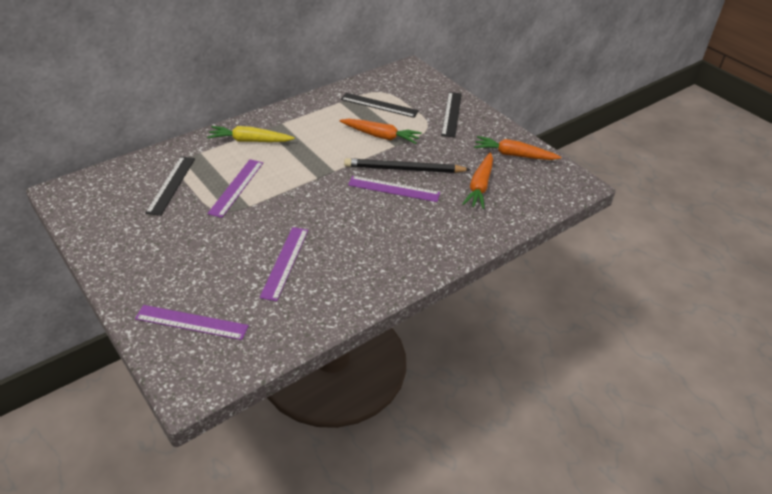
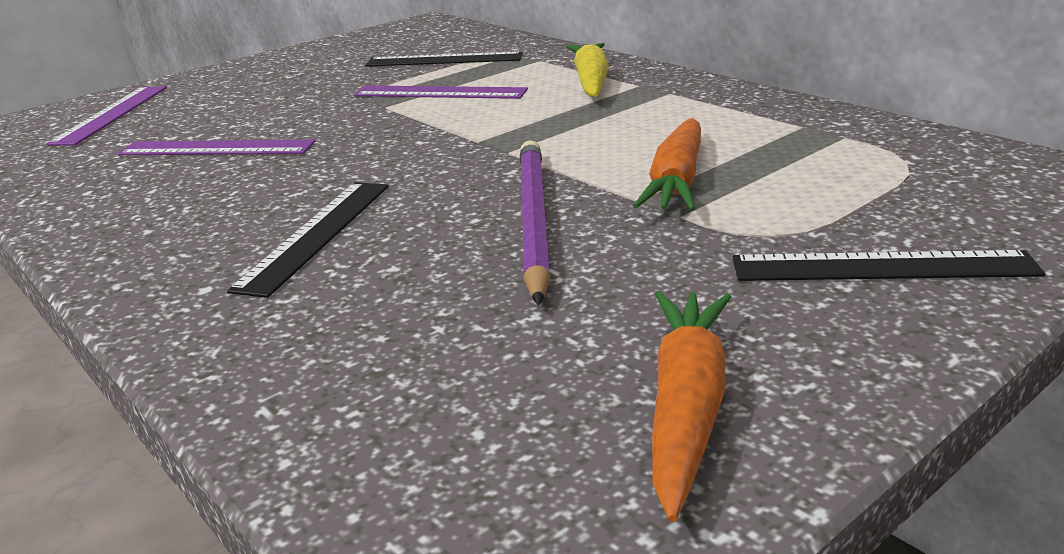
camera: 90 degrees right, 15 degrees down
(379, 105) = (831, 166): black ruler -> black ruler (317, 234)
(394, 189) = (443, 216): purple ruler -> none
(404, 169) = (533, 220): black pencil -> purple pencil
(480, 186) = (466, 338): orange carrot -> none

